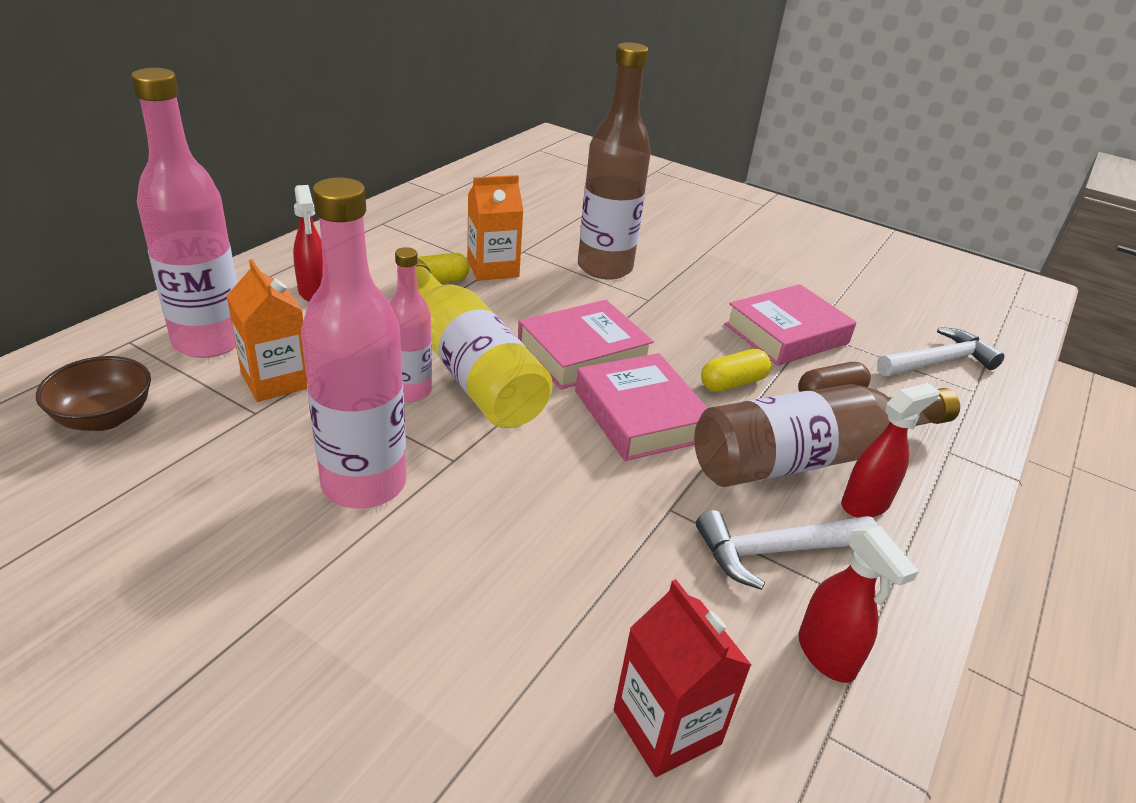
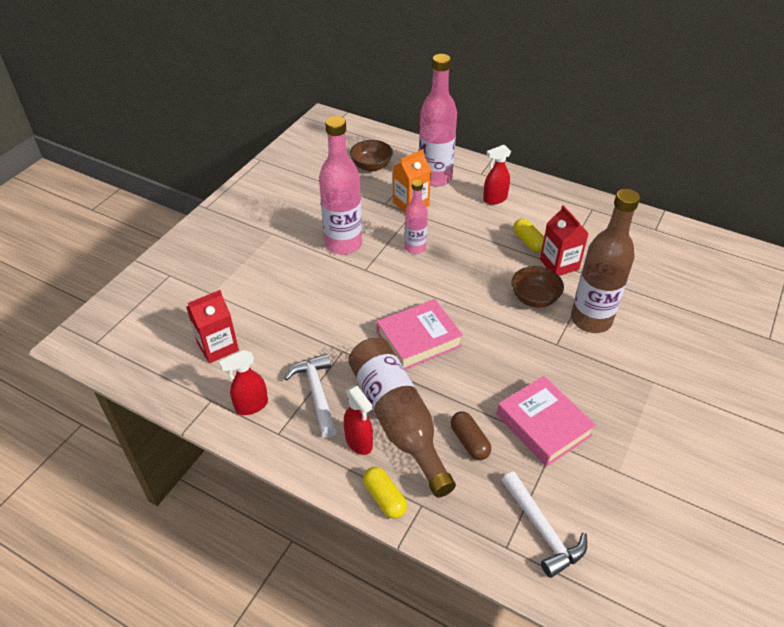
camera: 90 degrees right, 10 degrees up
(468, 367) = (444, 266): yellow bottle -> none
(493, 268) = (559, 264): orange carton -> red carton
(560, 299) = (534, 298): none -> brown bowl
(583, 353) = (474, 312): pink book -> none
(733, 383) = (466, 386): yellow capsule -> yellow capsule (384, 498)

